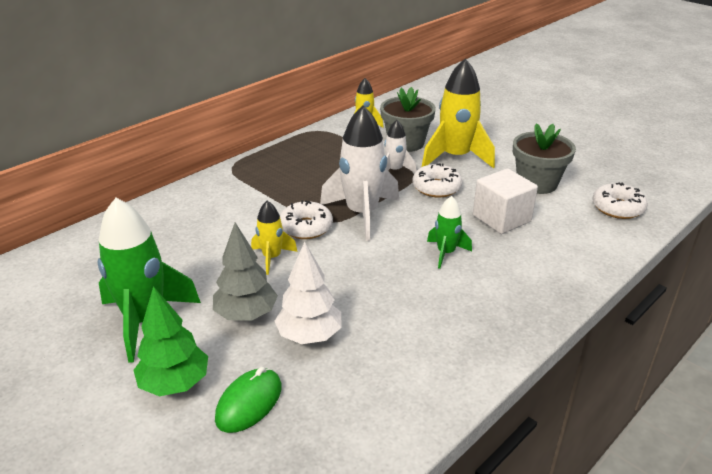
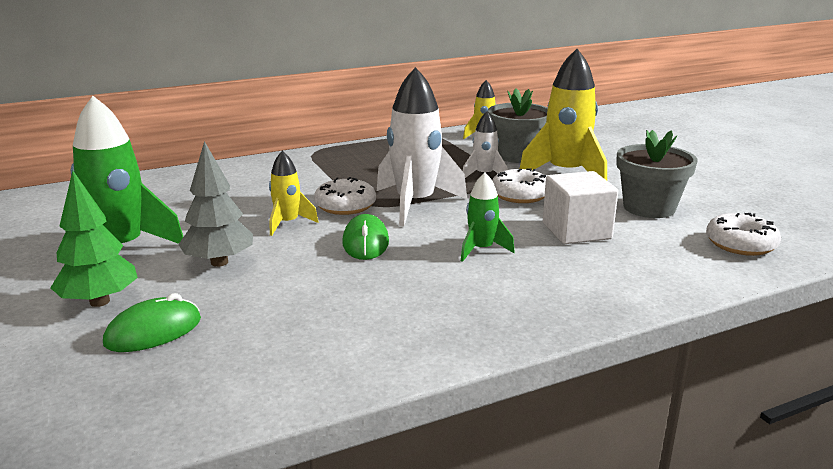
camera: 20 degrees right, 10 degrees down
(309, 336) = (266, 291): white tree -> none
(352, 265) = (365, 242): none -> green mouse

